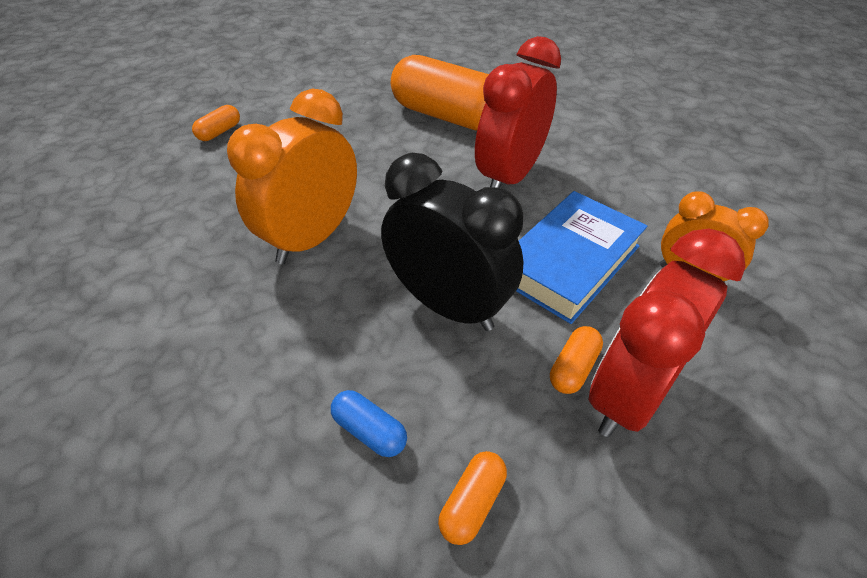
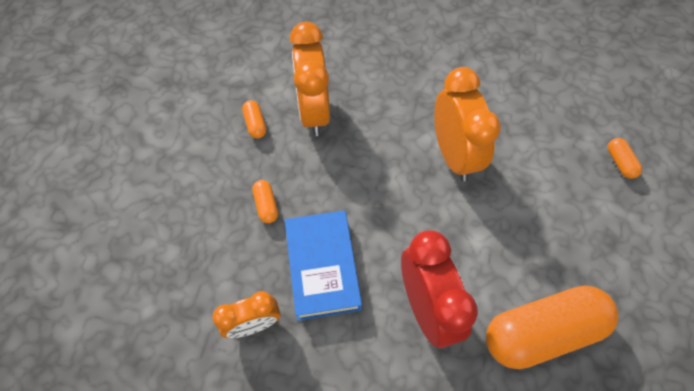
camera: 130 degrees right, 15 degrees up
(369, 431) = (313, 112): blue capsule -> orange clock
(448, 305) = (348, 183): black clock -> none
(628, 393) = (234, 215): red clock -> none

